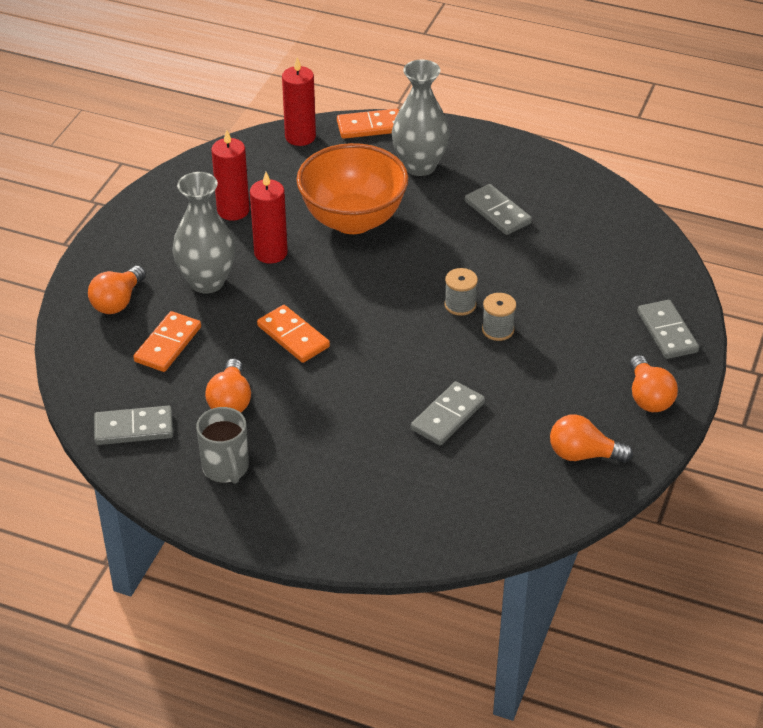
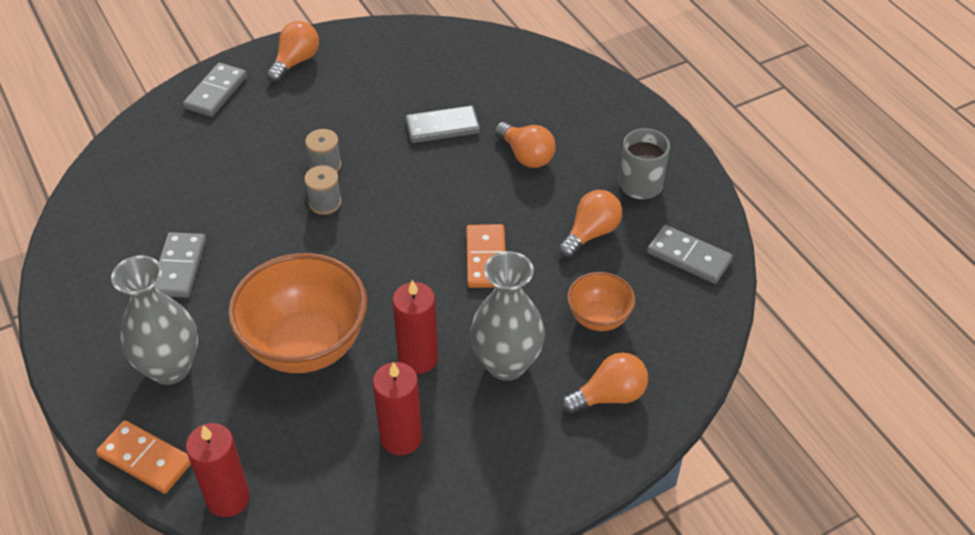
camera: 140 degrees left, 5 degrees up
(168, 344) = (598, 318): orange domino -> orange bowl
(583, 454) = (388, 54): orange light bulb -> orange light bulb (526, 155)

